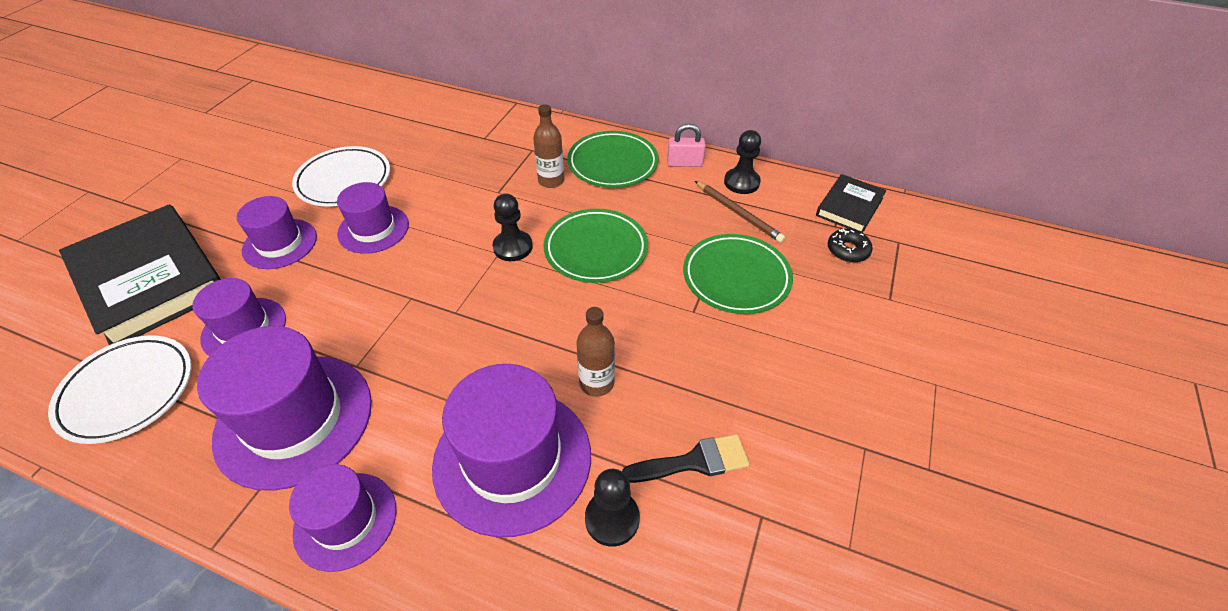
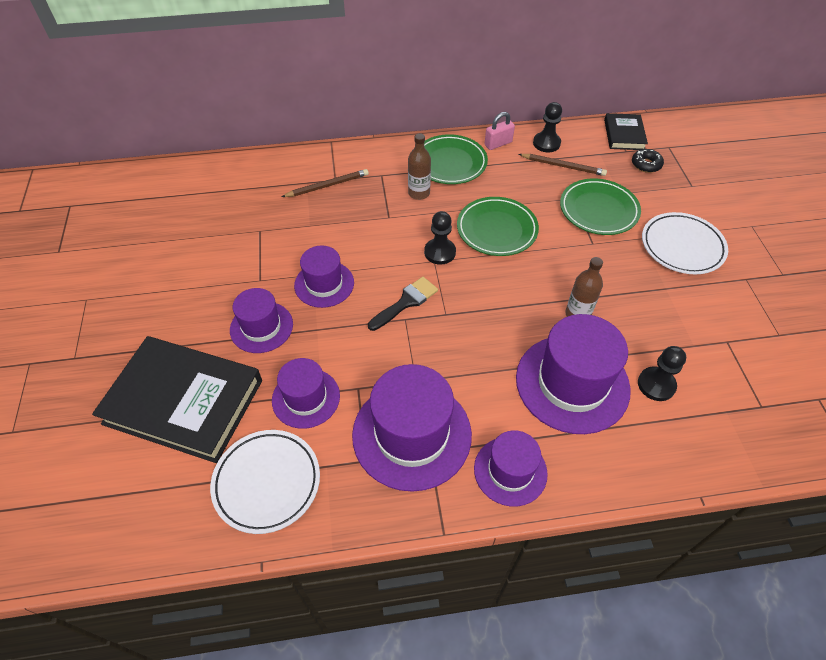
camera: 30 degrees left, 5 degrees up
(344, 181) = (258, 258): white plate -> white plate (682, 246)
(471, 140) = (327, 185): none -> brown pencil
(694, 461) = (670, 331): black brush -> black brush (406, 302)

